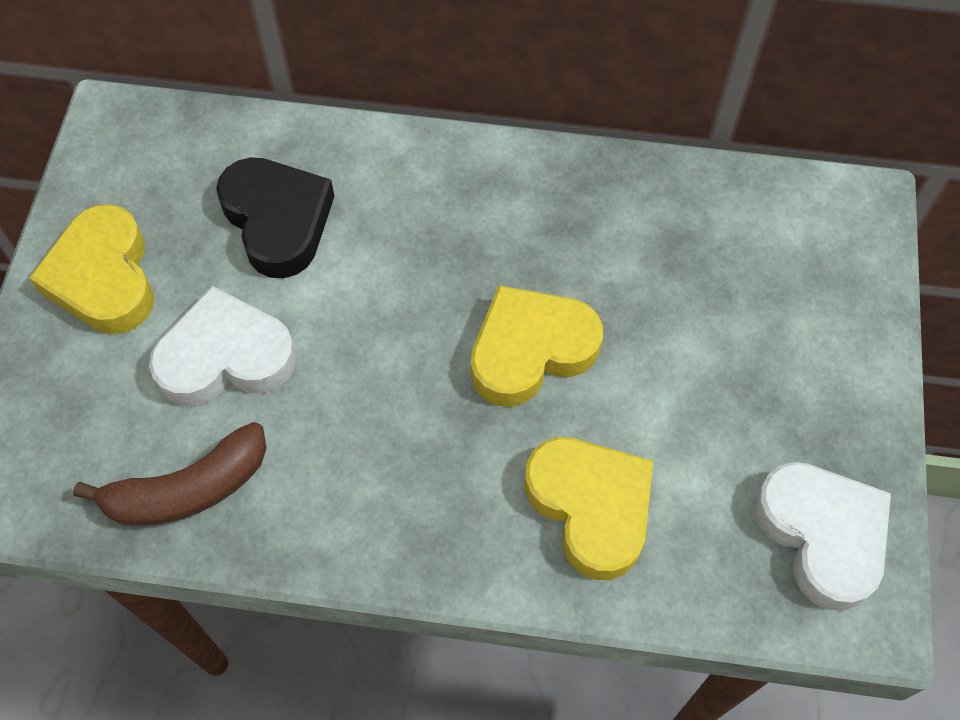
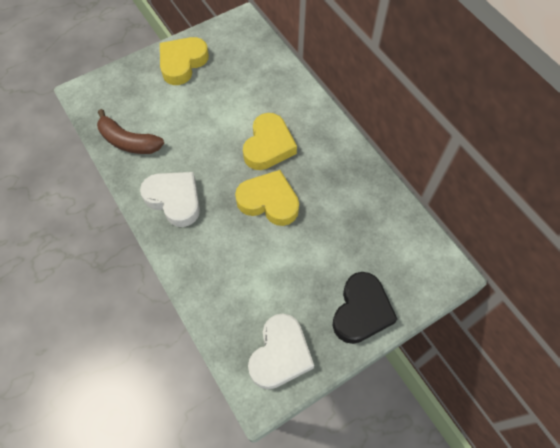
camera: 50 degrees right, 0 degrees up
(226, 357) = (184, 116): white heart -> white heart (174, 200)
(278, 221) = (248, 91): black heart -> black heart (361, 311)
(591, 507) = (223, 265): yellow heart -> yellow heart (268, 146)

